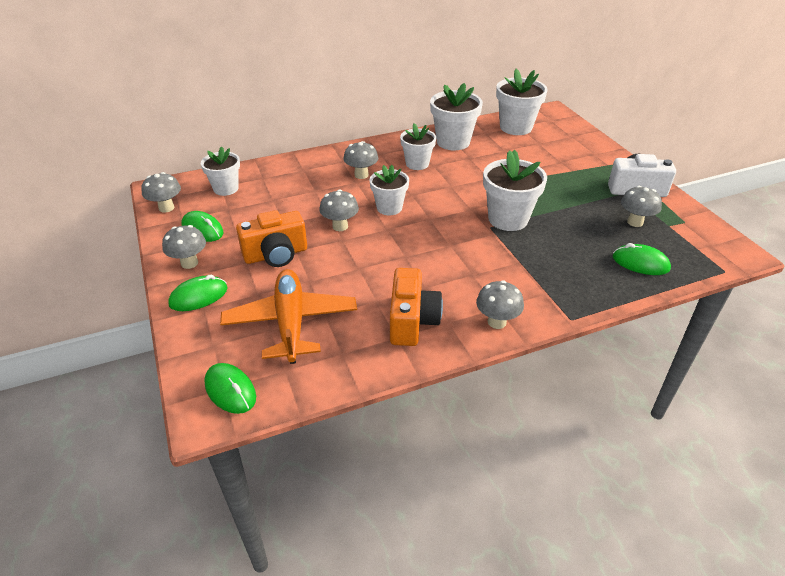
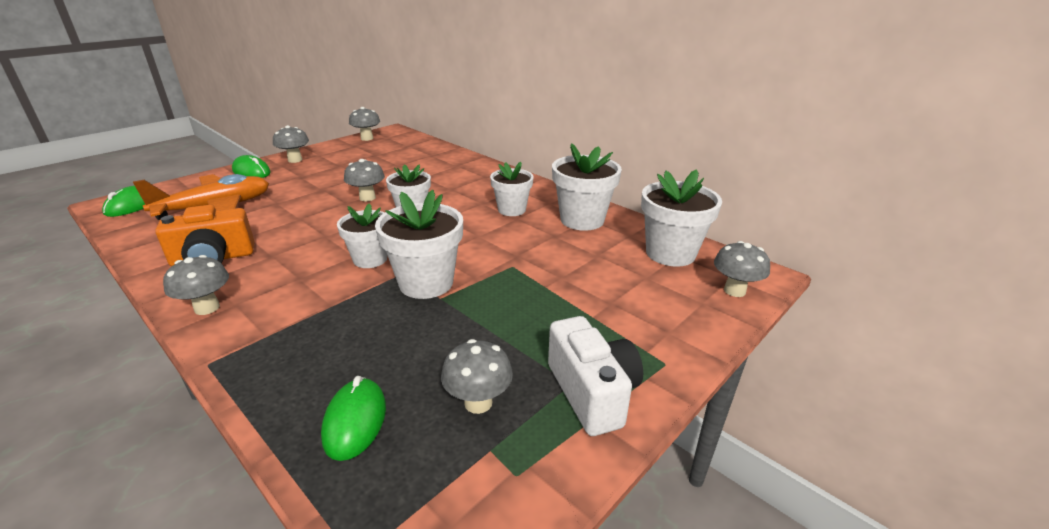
camera: 65 degrees right, 10 degrees down
(202, 230) = (341, 154): green mouse -> none
(226, 188) = (405, 148): white flower pot -> white flower pot (370, 259)
(276, 255) = (313, 183): orange camera -> none
(361, 175) = (466, 189): grey mushroom -> grey mushroom (734, 291)

